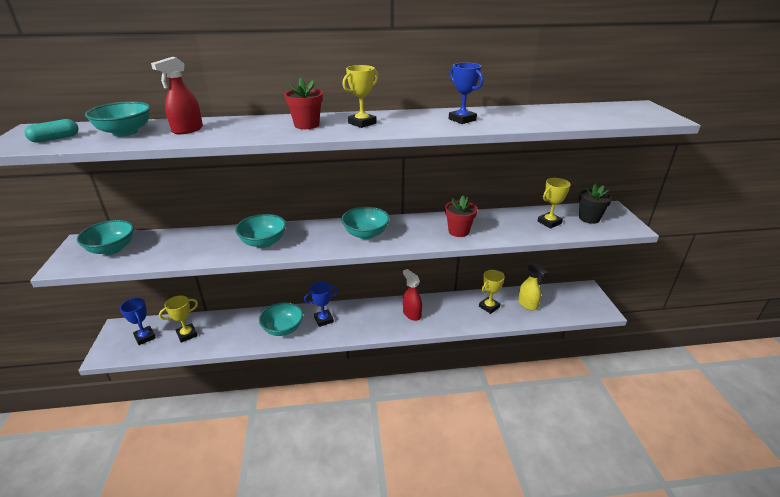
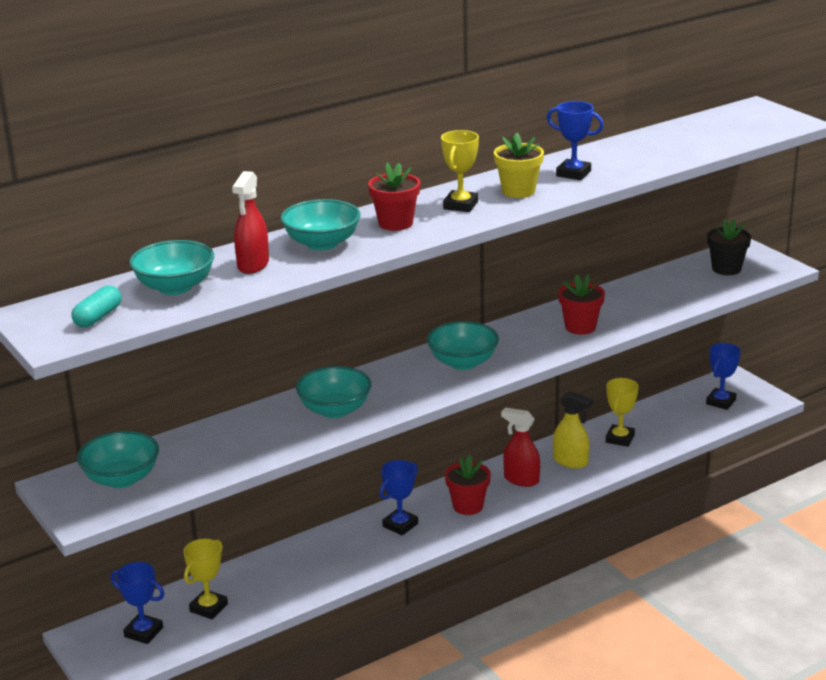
camera: 25 degrees left, 5 degrees down
(283, 329) = (351, 554): turquoise bowl -> turquoise bowl (322, 243)
(369, 321) = (468, 506): none -> red flower pot
(411, 122) = (518, 191): none -> yellow flower pot
(527, 304) = (669, 420): yellow spray bottle -> yellow spray bottle (570, 462)
(549, 222) = (682, 286): yellow trophy -> none
(569, 302) = (721, 402): none -> blue trophy

